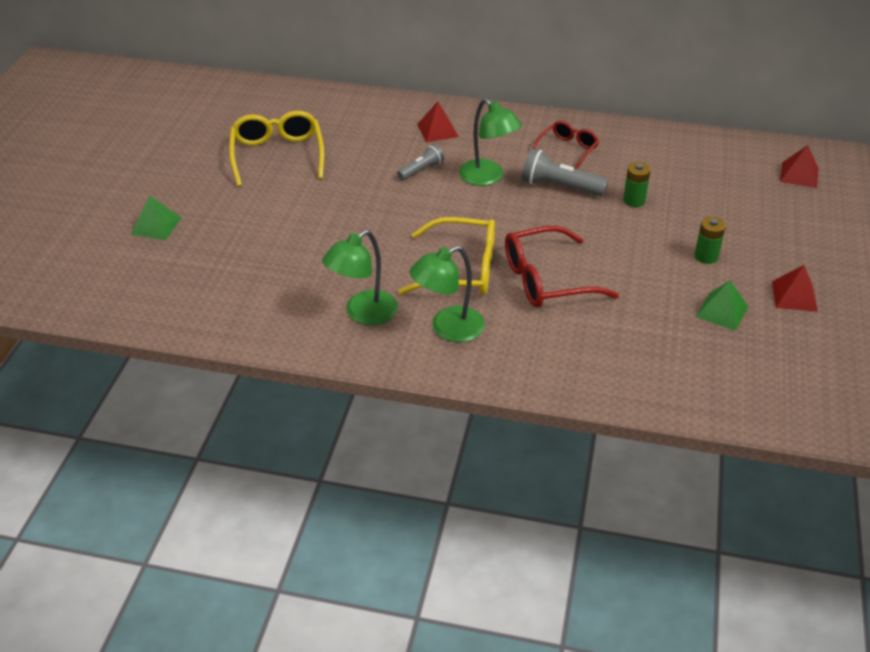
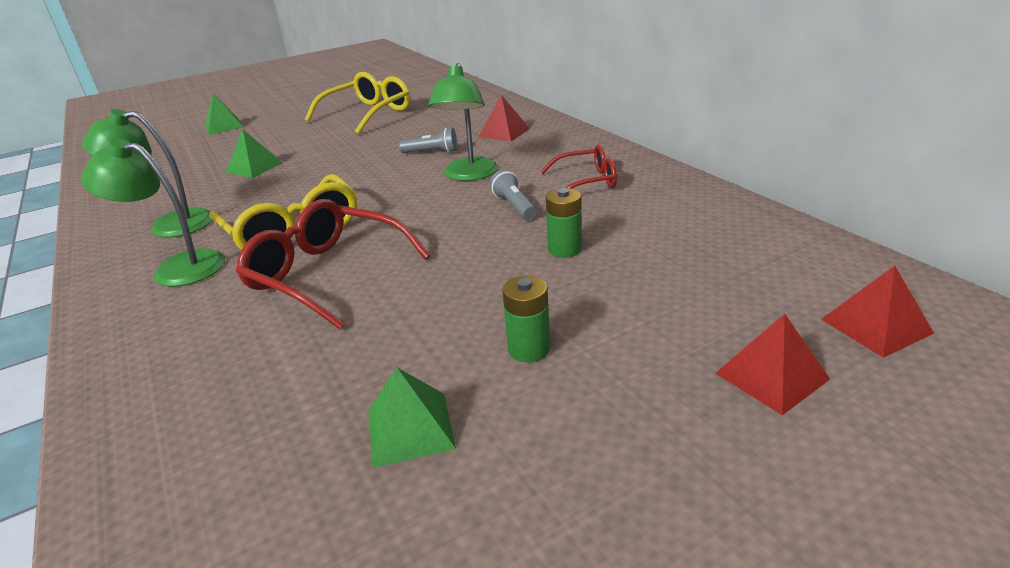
camera: 50 degrees right, 10 degrees down
(306, 245) = (254, 167): none -> green pyramid
(559, 187) = (514, 206): grey flashlight -> grey flashlight, size x0.62
(794, 296) = (551, 487): red pyramid -> red pyramid (771, 376)

